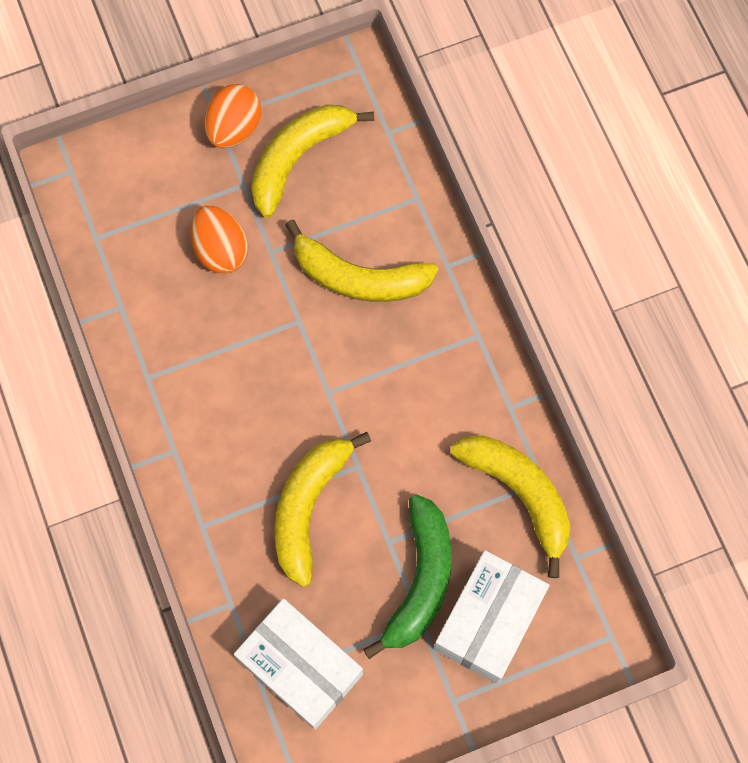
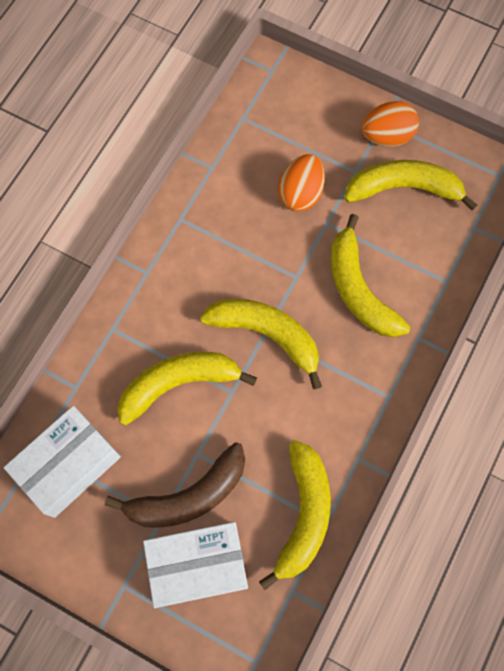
camera: 50 degrees right, 0 degrees up
(300, 667) = (68, 465): white box -> white box turned 45 degrees clockwise
(330, 392) = (266, 334): none -> yellow banana
(420, 580) = (189, 495): green banana -> brown banana

